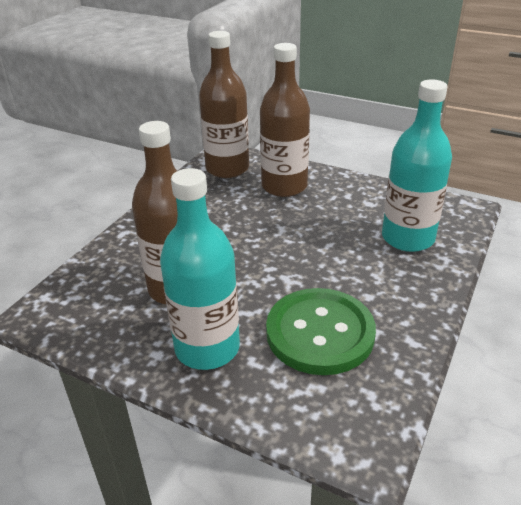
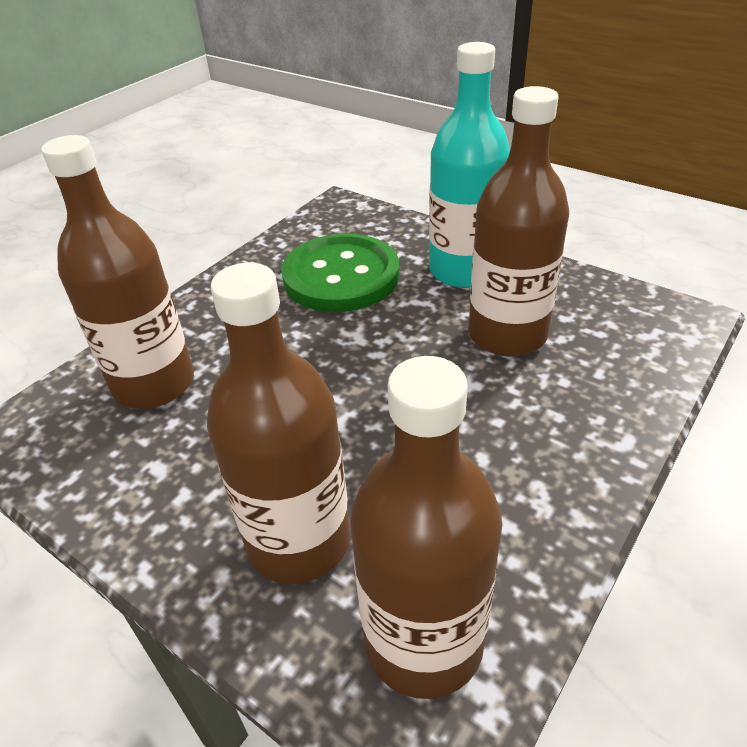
camera: 170 degrees left, 5 degrees up
(407, 238) = (154, 384): turquoise bottle -> brown bottle

